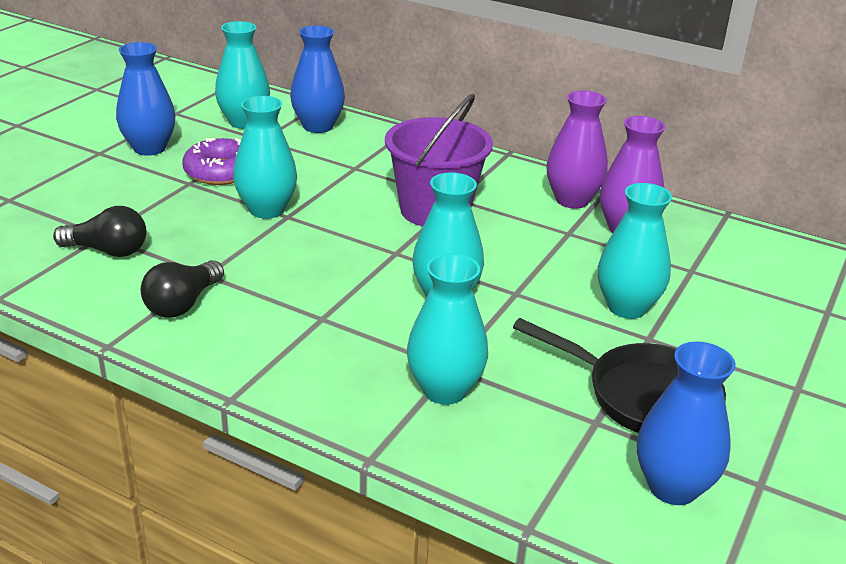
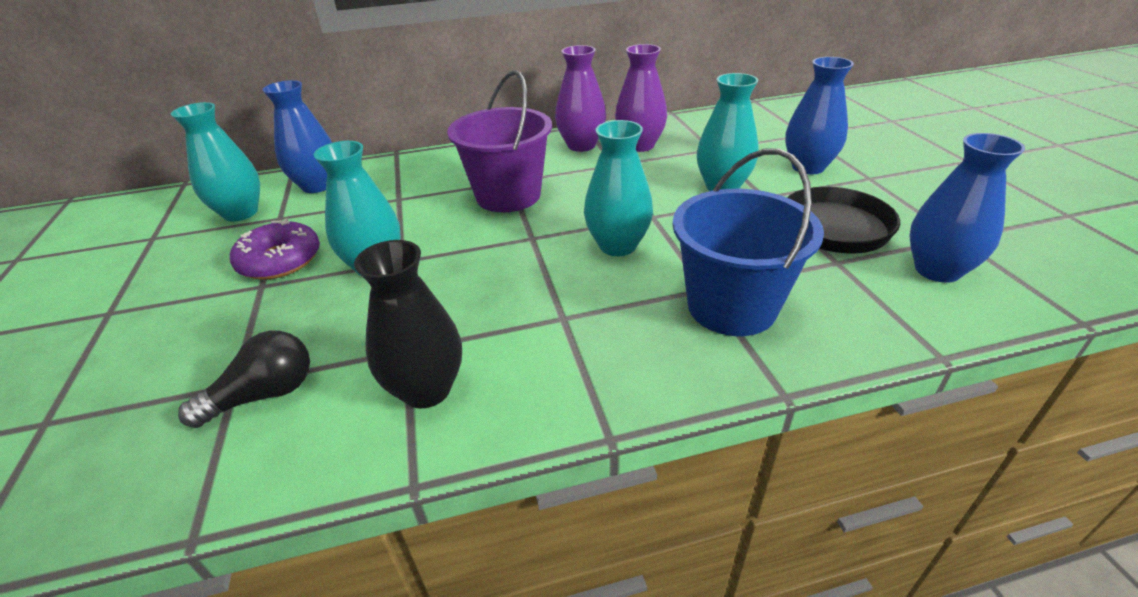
camera: 40 degrees left, 5 degrees up
(149, 148) = (167, 279): blue vase -> blue vase (808, 167)
(183, 304) = (426, 389): black light bulb -> black vase
(444, 390) = (731, 307): turquoise vase -> blue bucket

